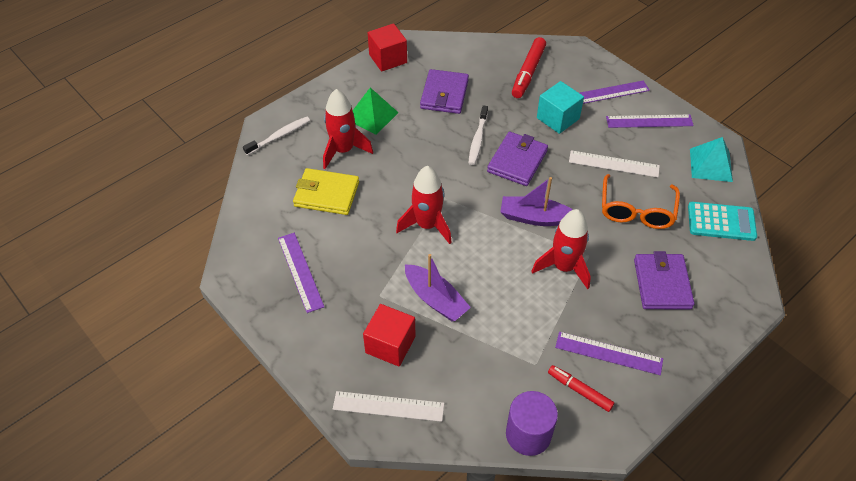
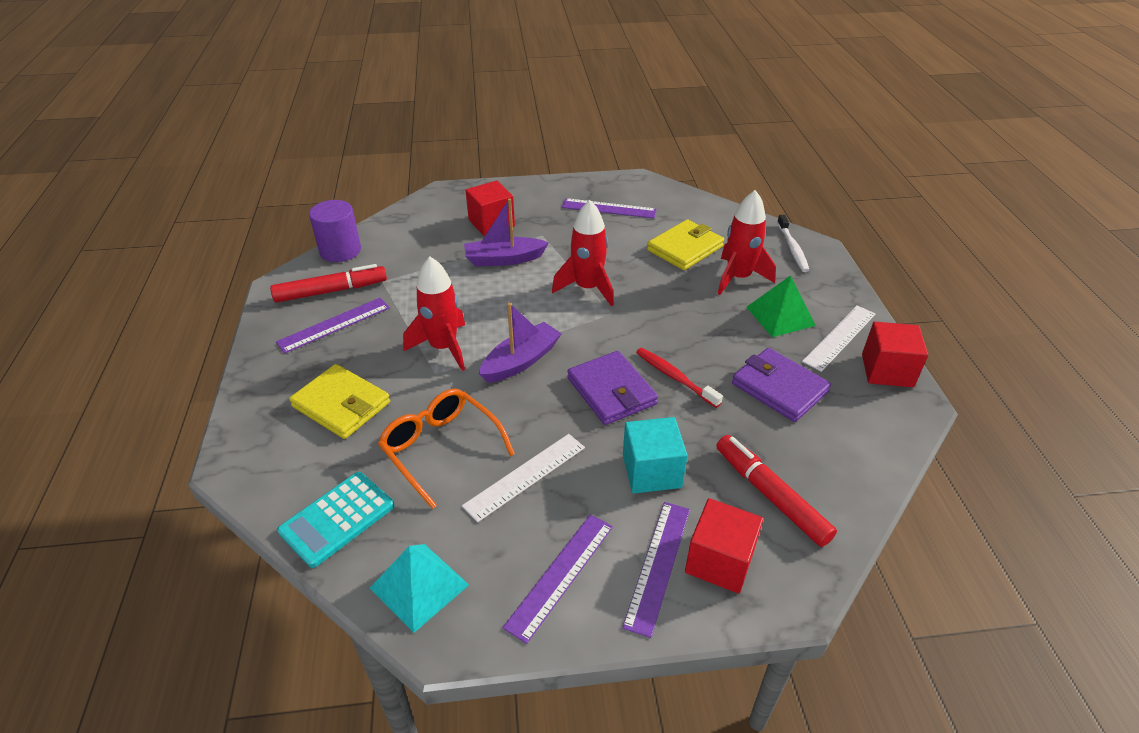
camera: 125 degrees right, 10 degrees down
(388, 406) = (445, 204): white ruler -> white ruler (839, 337)
(478, 139) = (675, 377): white toothbrush -> red toothbrush
(579, 390) = (331, 291): red marker -> red marker, size x1.56
(584, 75) = (719, 561): none -> red cube
(662, 284) = (341, 405): purple wallet -> yellow wallet

